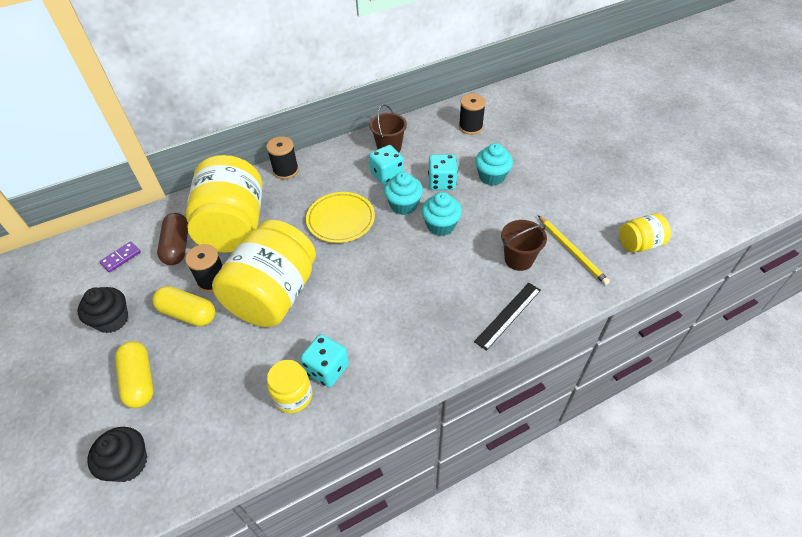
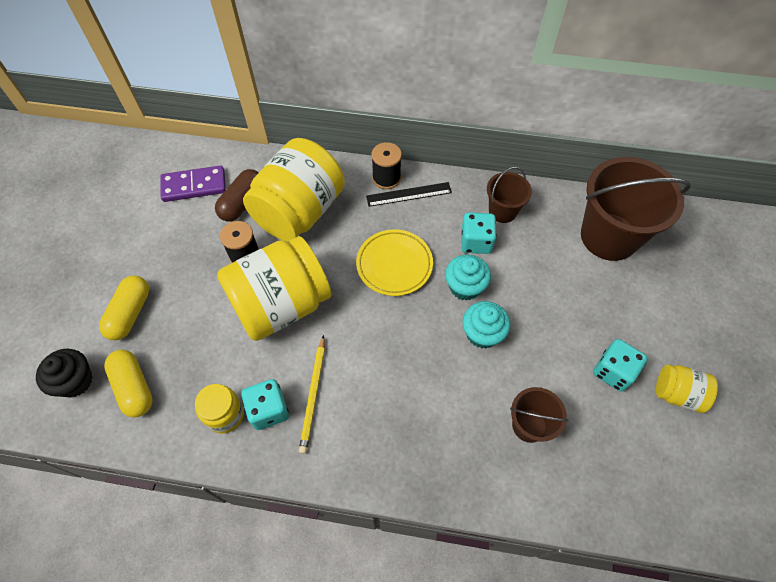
camera: 35 degrees right, 10 degrees up
(112, 320) = (149, 242): black cupcake -> none
(121, 258) = (194, 186): purple domino -> purple domino, size x1.77
(188, 313) = (205, 276): yellow capsule -> yellow capsule (134, 387)
(442, 182) = (523, 285): turquoise dice -> turquoise dice (613, 371)
(470, 127) = (609, 236): black spool -> brown bucket
(491, 176) = (581, 311): turquoise cupcake -> none
(508, 315) = (467, 477): black ruler -> black ruler (408, 194)
(572, 251) = (594, 456): yellow pencil -> yellow pencil (313, 395)
(639, 244) = (678, 502): yellow jar -> yellow jar (677, 394)

